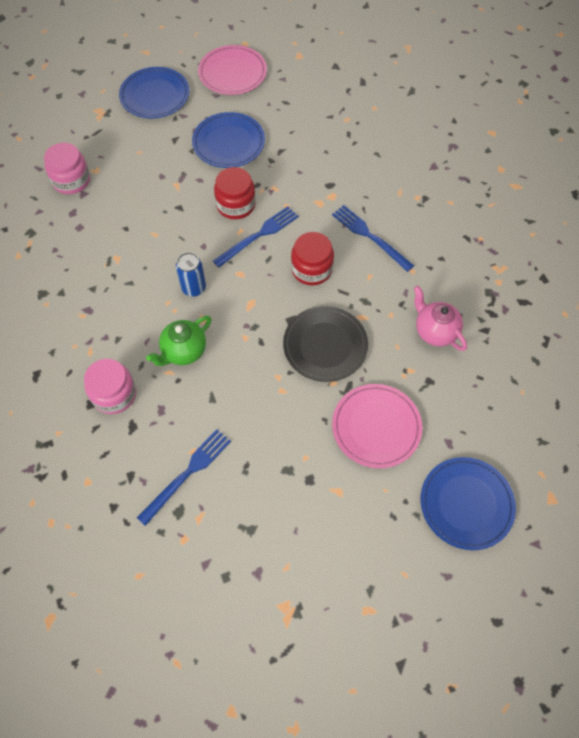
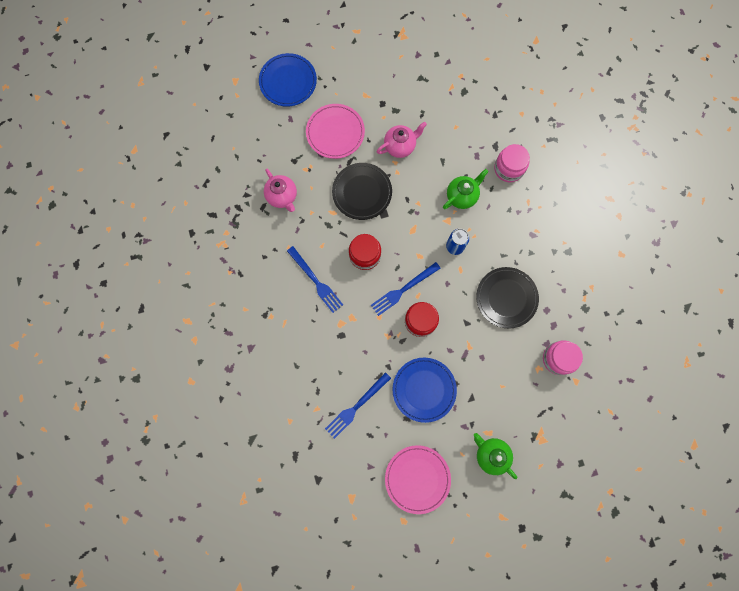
camera: 175 degrees left, 15 degrees up
(128, 236) = (506, 298): none -> black plate
(155, 95) = (491, 454): blue plate -> green teapot
(187, 474) = (459, 113): blue fork -> blue fork (356, 406)
(276, 414) = (400, 146): none -> pink teapot

